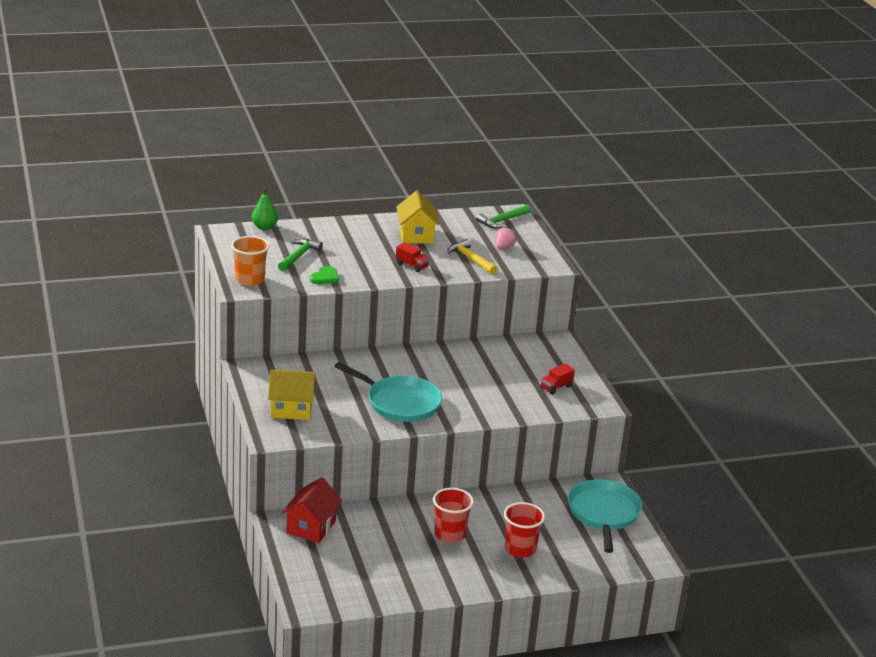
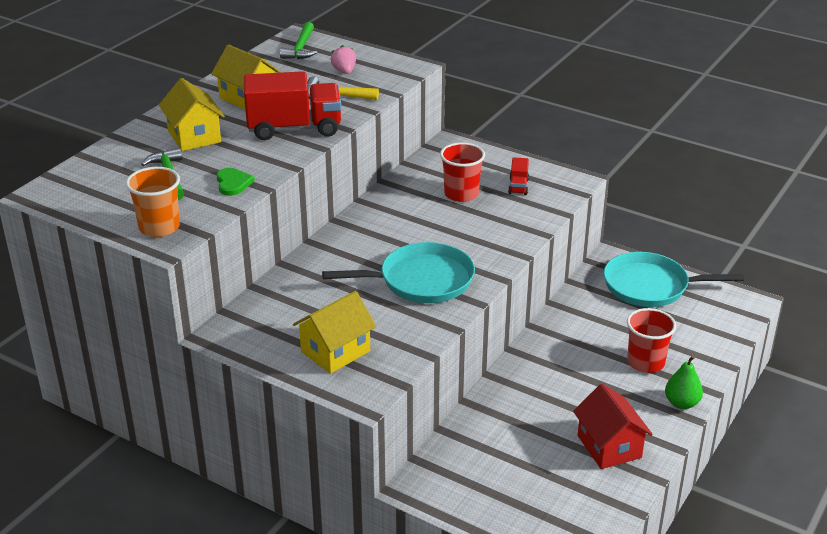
camera: 40 degrees left, 5 degrees up
(264, 227) = (82, 164): green pear -> green pear (681, 403)
(311, 527) = (454, 470): red house -> red house (609, 446)
(348, 242) = (194, 136): none -> yellow house
(412, 265) = (294, 128): red truck -> red truck, size x2.27
(450, 534) = (575, 389): red cup -> red cup (461, 194)
(603, 513) = (650, 286): turquoise pan -> turquoise pan turned 45 degrees counterclockwise

